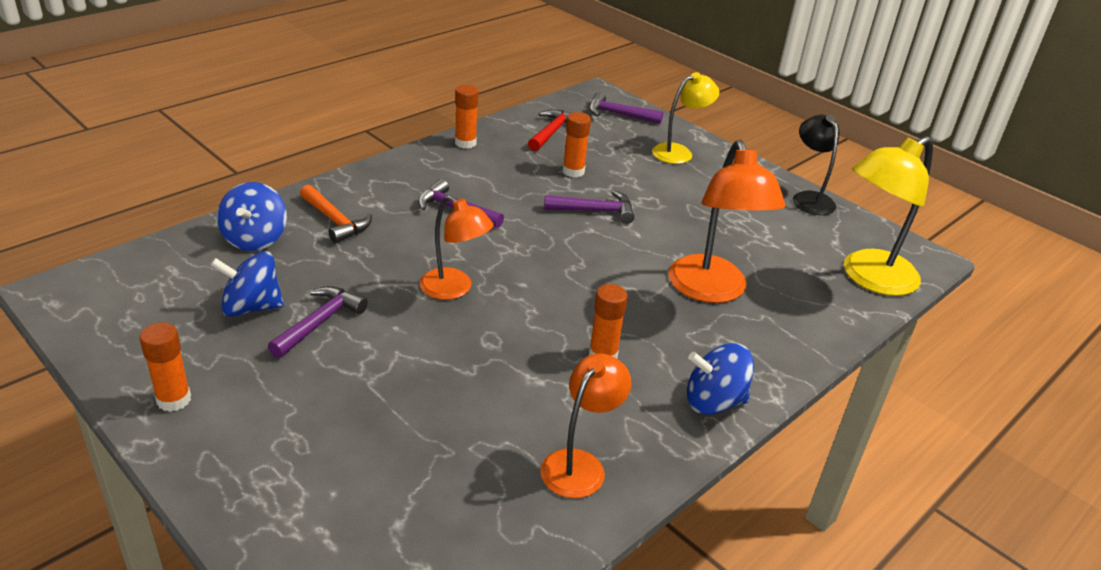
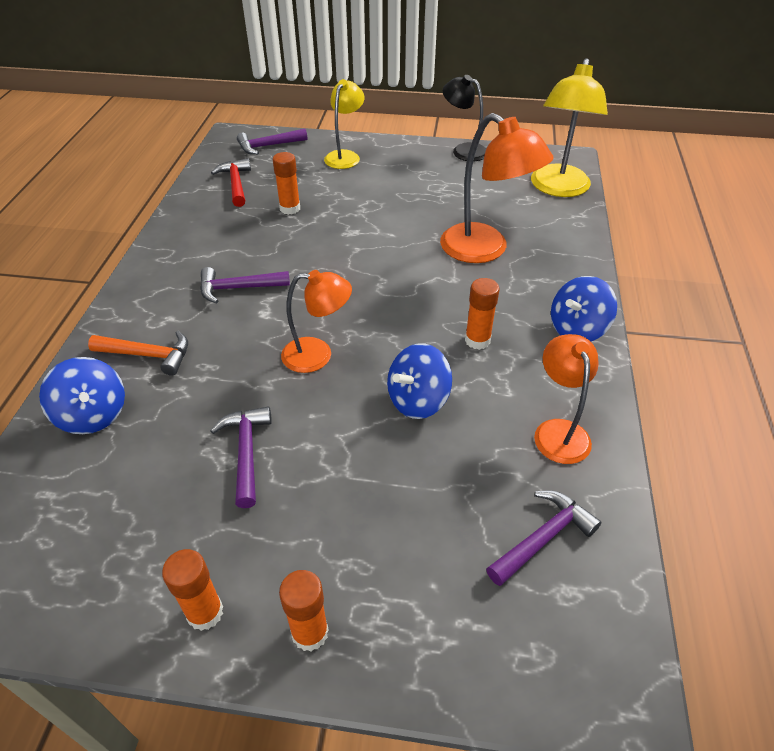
camera: 35 degrees left, 10 degrees up
(251, 307) = (169, 479): blue spinning top -> blue spinning top (418, 400)
(465, 143) = (177, 227): orange glue stick -> orange glue stick (310, 633)
(595, 211) = (342, 232): purple hammer -> purple hammer (543, 538)

